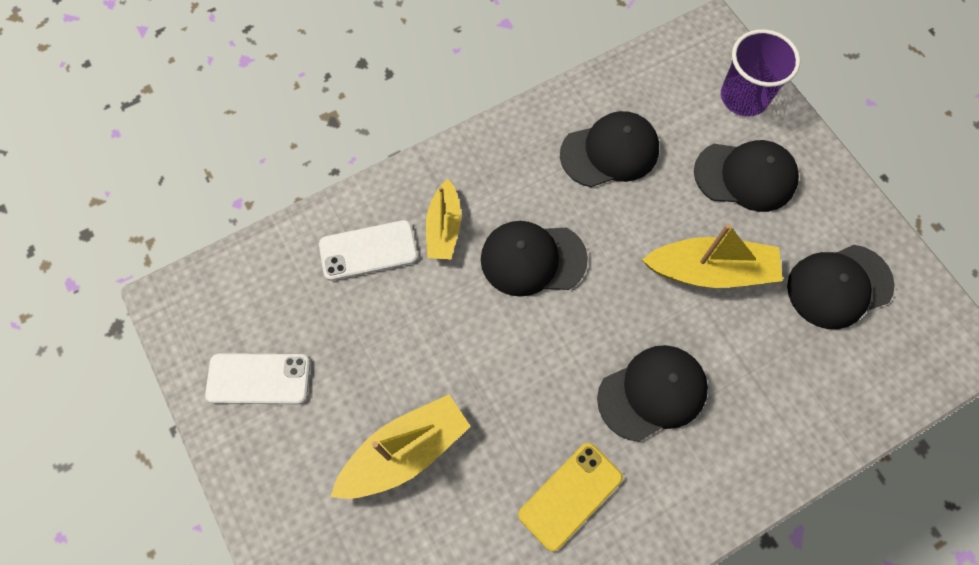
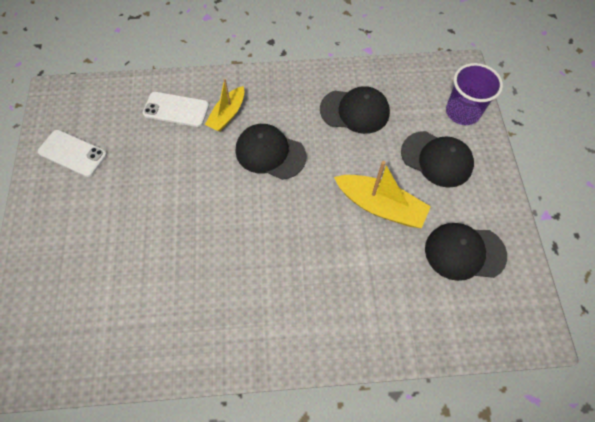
camera: 25 degrees right, 5 degrees down
(405, 452) = (128, 229): yellow boat -> none
(570, 496) = (210, 301): yellow phone -> none
(652, 393) = (299, 263): black cap -> none

